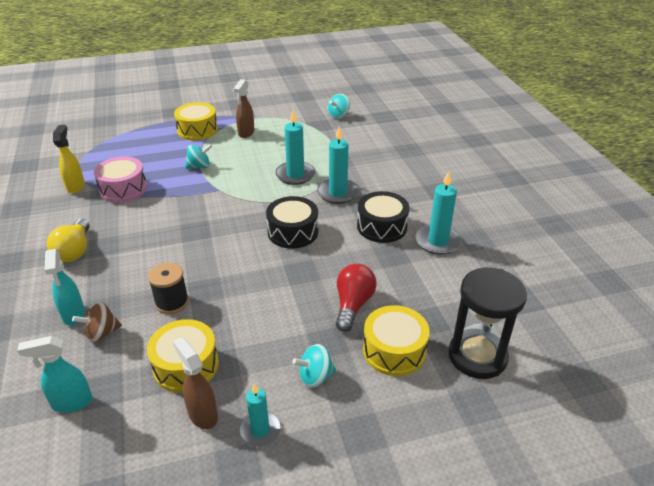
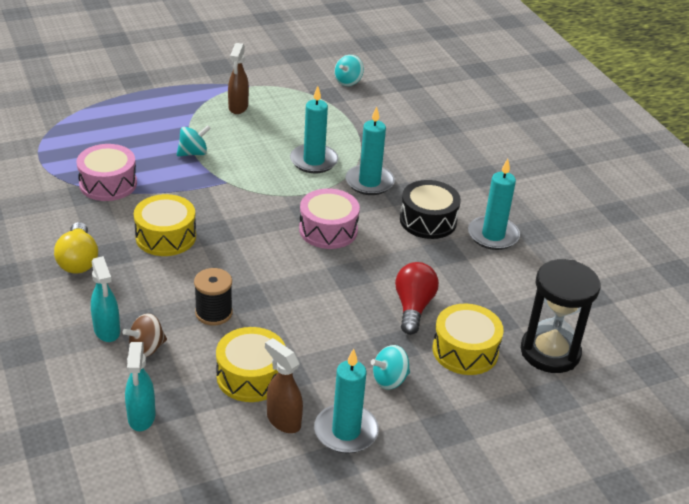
camera: 10 degrees left, 0 degrees up
(71, 403) = (141, 417): turquoise spray bottle -> turquoise spray bottle turned 75 degrees counterclockwise
(76, 186) = (47, 182): yellow spray bottle -> none
(197, 130) = (175, 104): yellow drum -> yellow drum (166, 237)
(260, 430) = (346, 431): turquoise candle -> turquoise candle, size x1.52
(293, 232) = (328, 230): black drum -> pink drum

